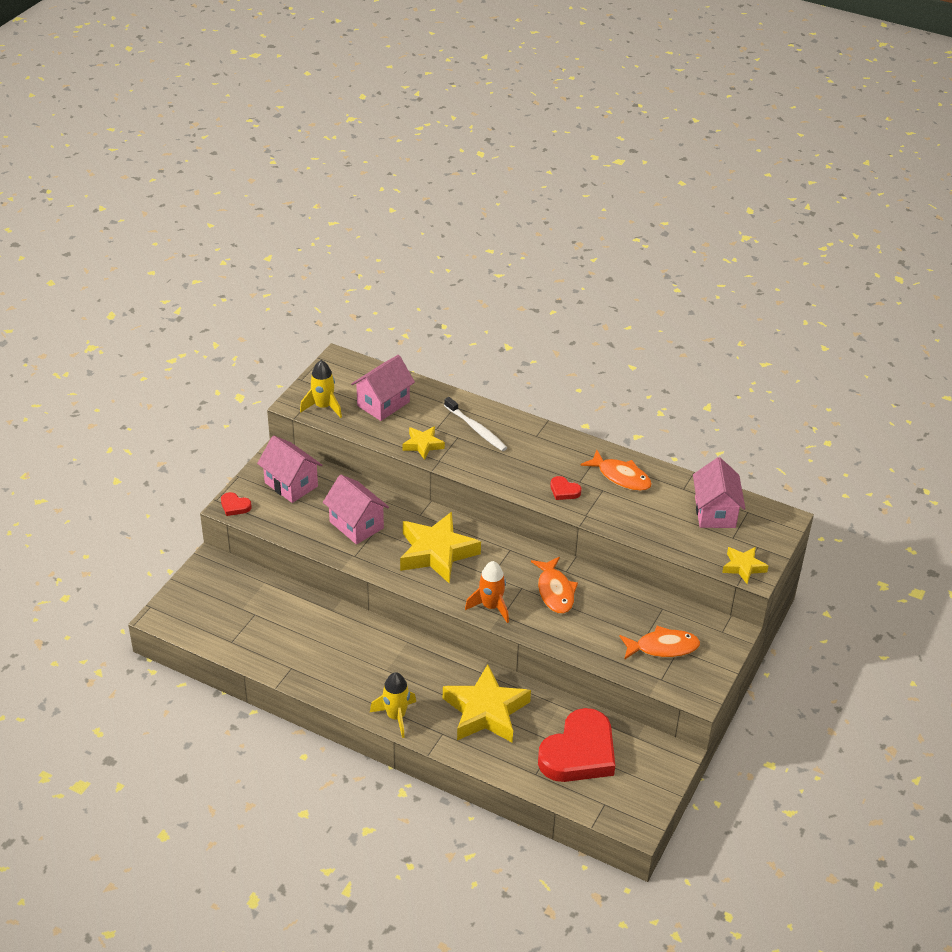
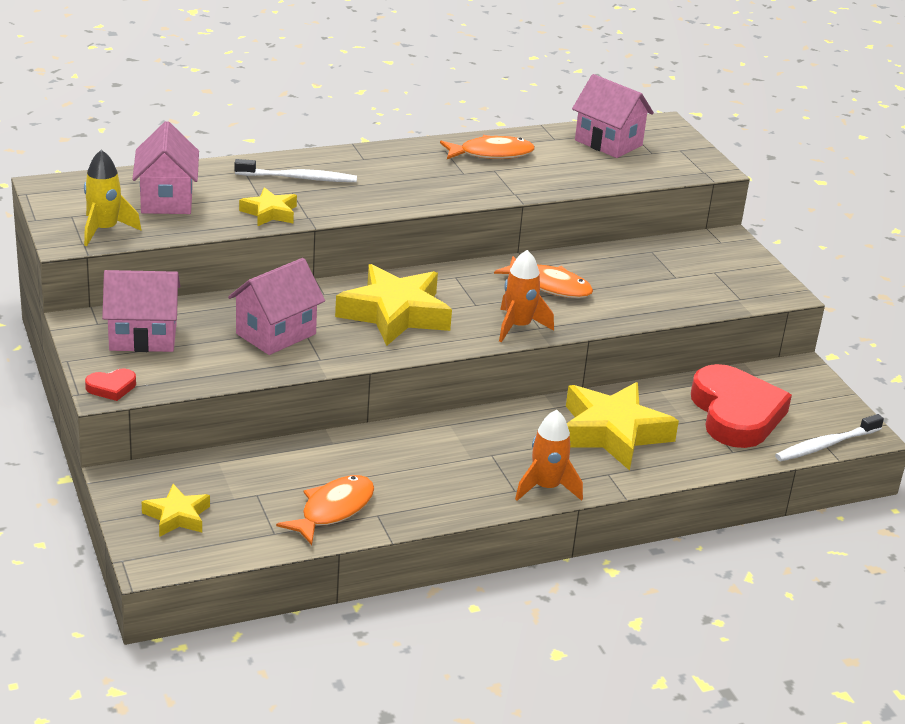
camera: 50 degrees left, 10 degrees down
(356, 525) = (276, 334): pink house -> pink house turned 45 degrees counterclockwise
(396, 716) = (546, 488): yellow rocket -> orange rocket
(564, 491) = (464, 185): red heart -> none
(599, 813) = (826, 445): none -> white toothbrush
(662, 647) = (701, 277): orange fish -> orange fish (333, 510)
(743, 567) = (696, 167): yellow star -> yellow star (177, 516)

